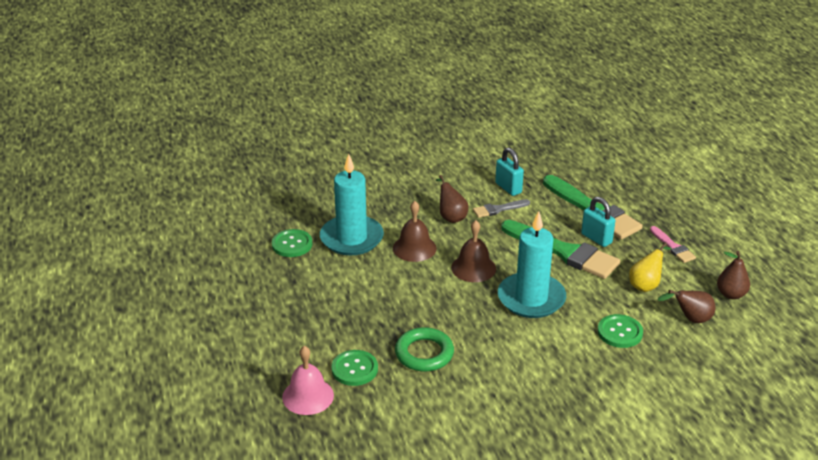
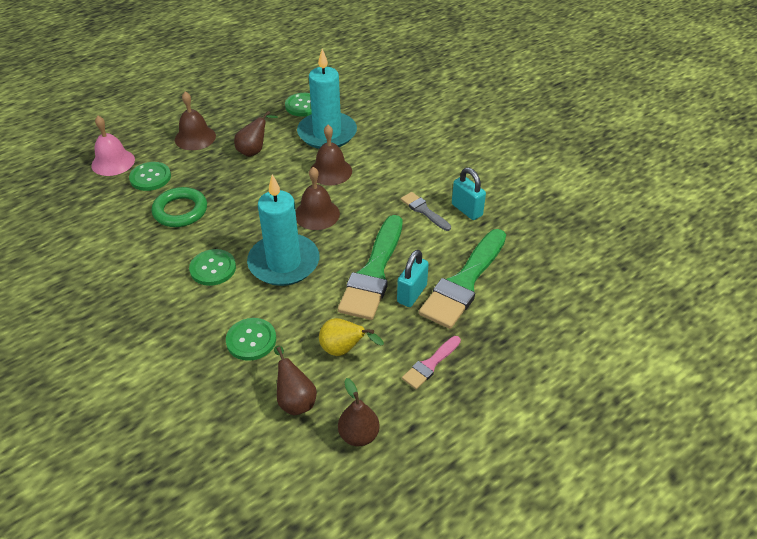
camera: 70 degrees right, 10 degrees up
(300, 328) = (195, 137): none -> brown bell
(451, 216) = (393, 182): brown pear -> brown pear (254, 150)
(508, 188) = (467, 210): turquoise padlock -> turquoise padlock turned 75 degrees counterclockwise
(521, 342) = (213, 268): none -> green button

